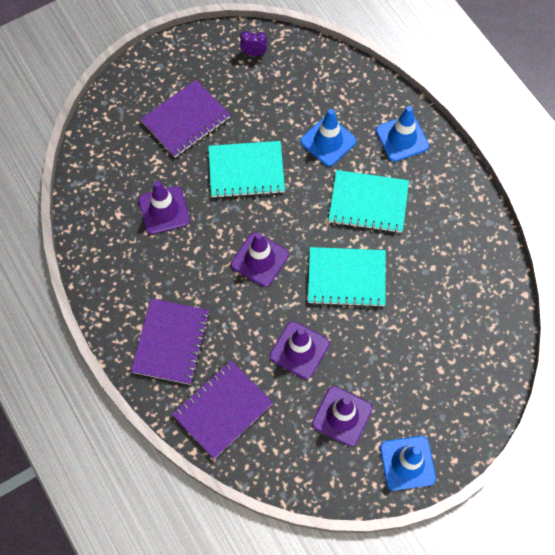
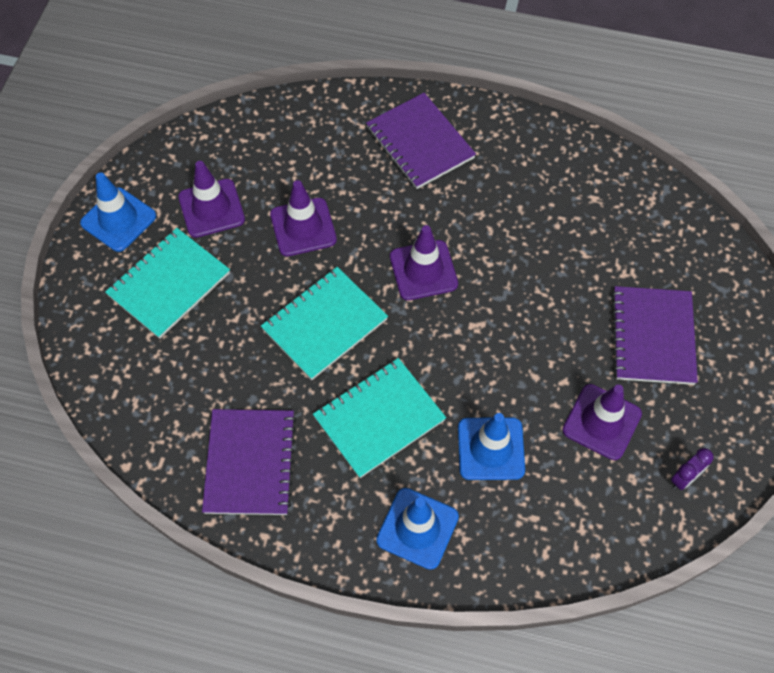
camera: 135 degrees right, 5 degrees down
(164, 210) = (560, 236): purple traffic cone -> purple traffic cone (601, 422)
(222, 409) = (319, 132): purple notebook -> purple notebook (250, 463)
(246, 171) = (534, 340): turquoise notebook -> turquoise notebook (169, 284)

